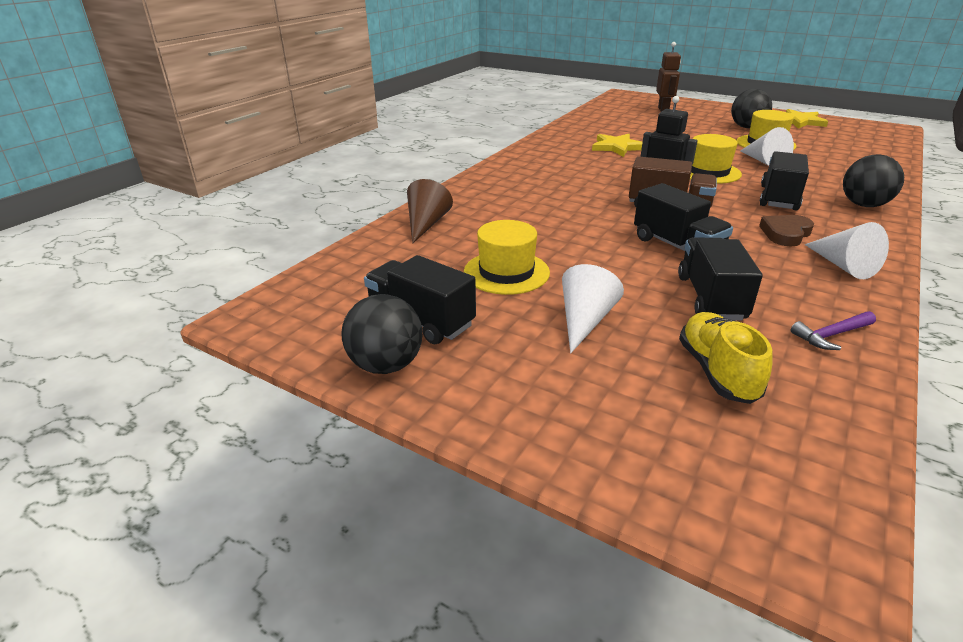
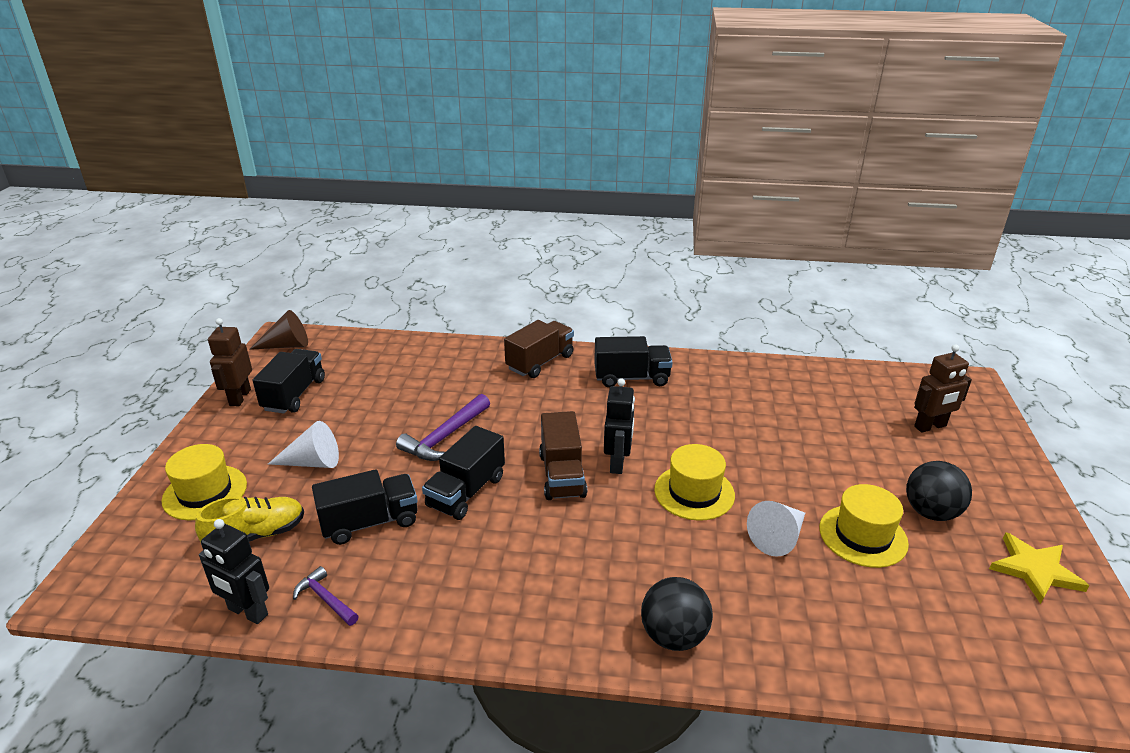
camera: 65 degrees right, 0 degrees up
(386, 365) = (239, 397): black ball -> brown robot
(426, 224) = (444, 355): brown cone -> brown cone (287, 345)
(486, 187) = (540, 362): none -> brown truck
(506, 272) = (376, 411): yellow hat -> yellow hat (205, 492)
(582, 243) = (445, 437): none -> purple hammer
(617, 147) = (725, 414): yellow star -> none
(778, 198) = (645, 556): black truck -> black truck (631, 378)
(785, 233) = (537, 565): brown heart -> none
(843, 265) = (473, 610): white cone -> none
(856, 387) = (247, 612): none -> black robot

